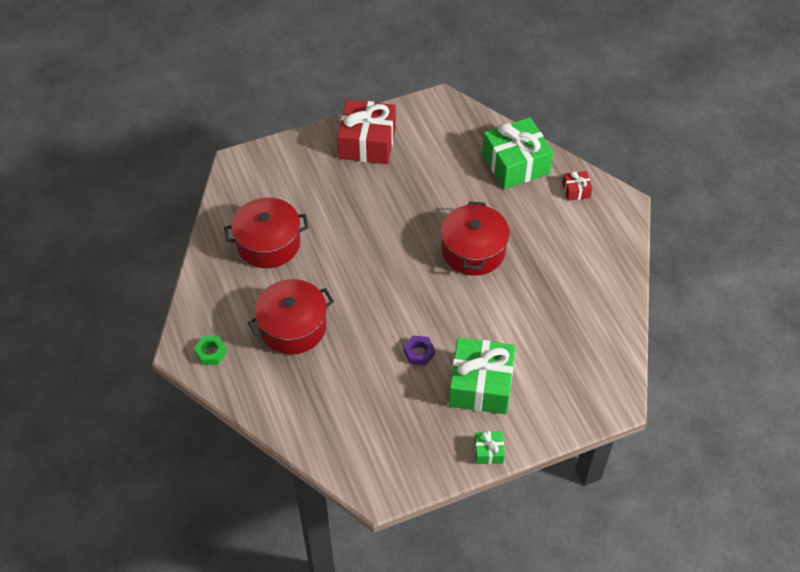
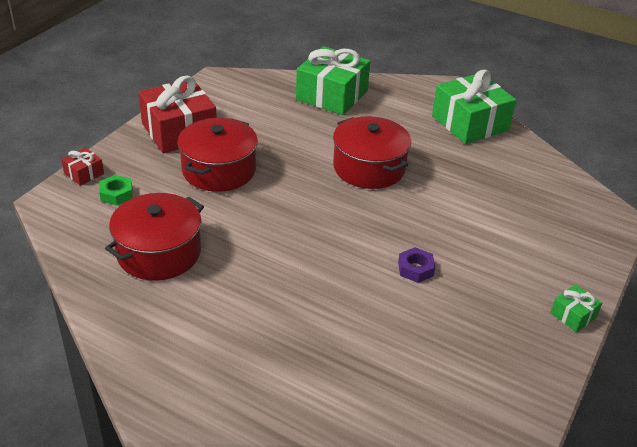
camera: 40 degrees left, 15 degrees down
(211, 353) = (195, 390): green nut -> green nut (116, 194)
(293, 327) = (265, 313): red pot -> red pot (219, 170)
(480, 385) = (500, 265): green gift -> green gift (470, 123)
(576, 190) = (401, 93): red gift -> red gift (84, 173)

